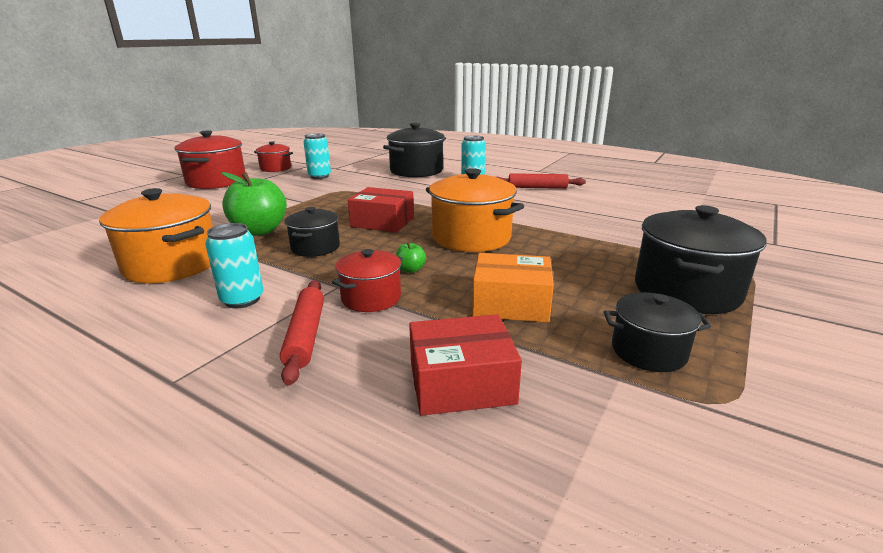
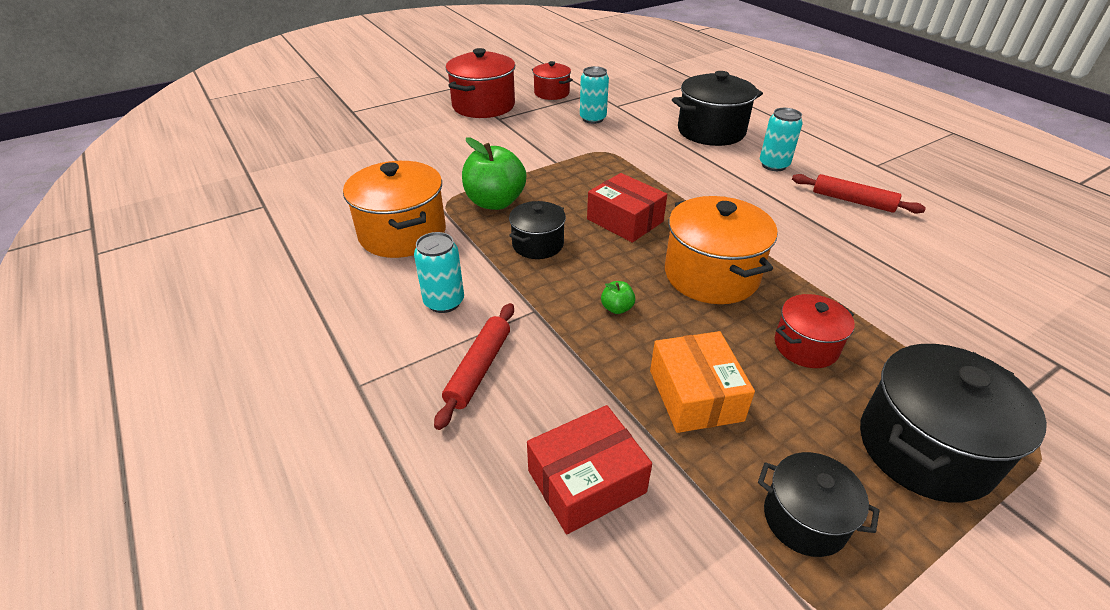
camera: 25 degrees right, 15 degrees up
(371, 298) = (558, 338): red pot -> red pot (806, 346)
(461, 383) = (586, 481): red box -> red box turned 45 degrees counterclockwise
(511, 303) = (695, 395): orange box -> orange box turned 45 degrees clockwise

